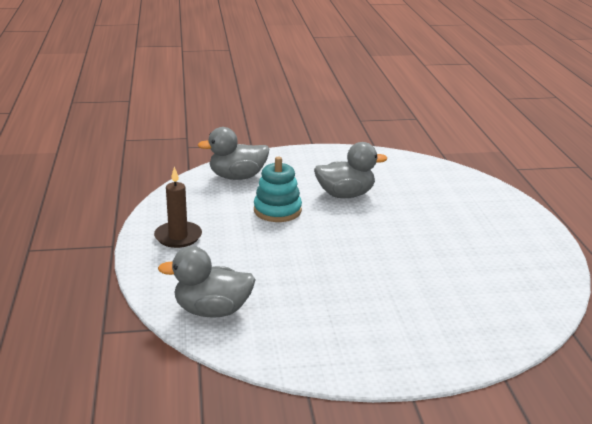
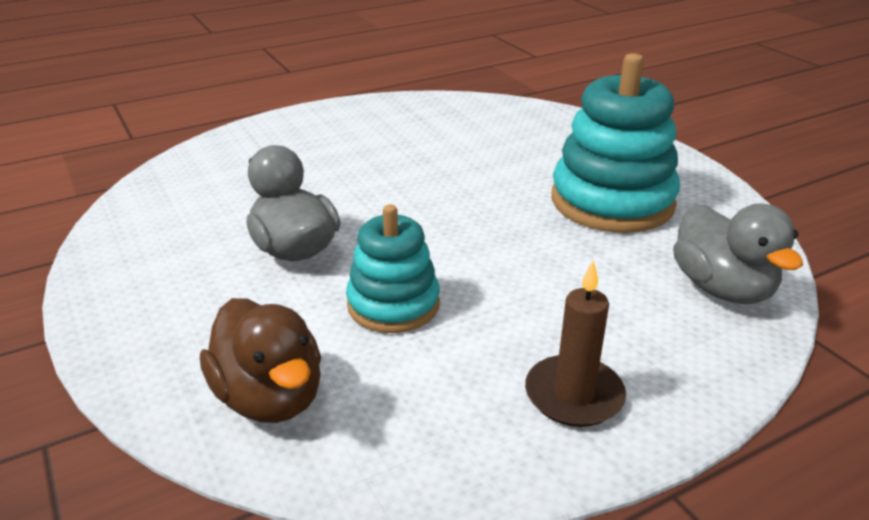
camera: 110 degrees left, 5 degrees up
(237, 177) = (270, 397): grey duck -> brown duck
(338, 310) = (612, 201): none -> turquoise stacking toy

